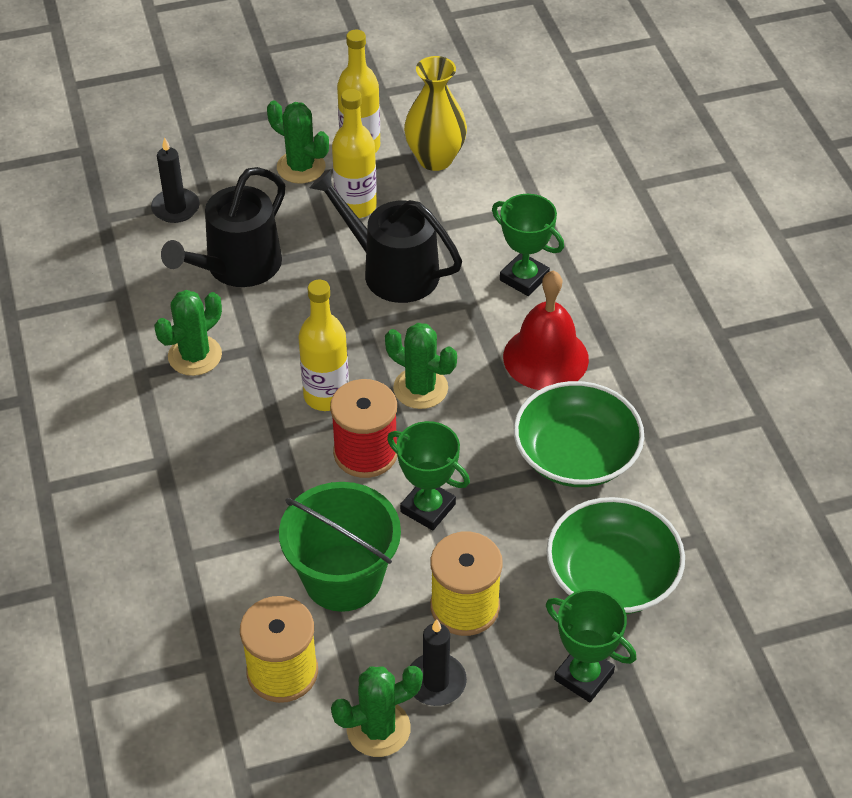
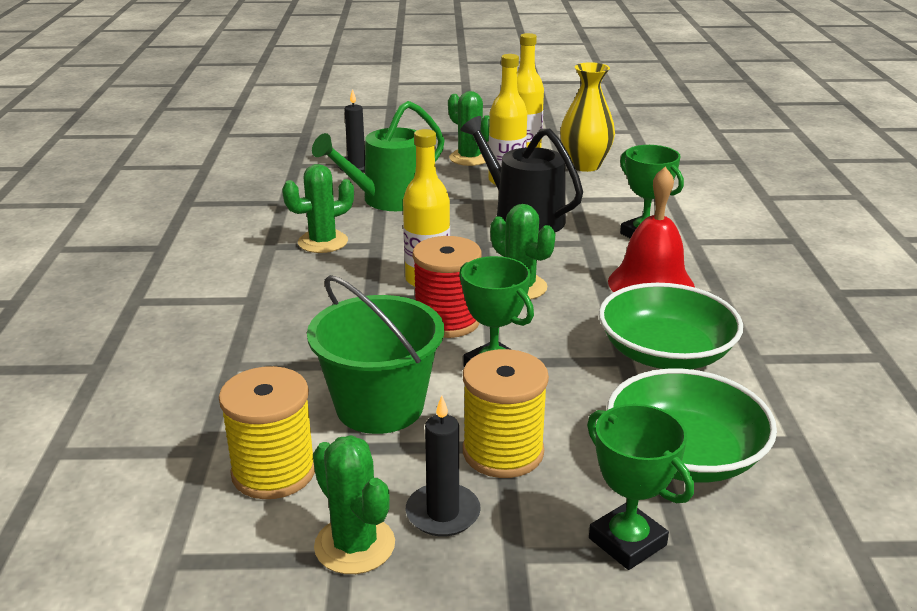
camera: 15 degrees right, 20 degrees down
(237, 266) = (389, 200): black watering can -> green watering can
(378, 729) = (354, 545): green cactus -> green cactus turned 60 degrees clockwise

